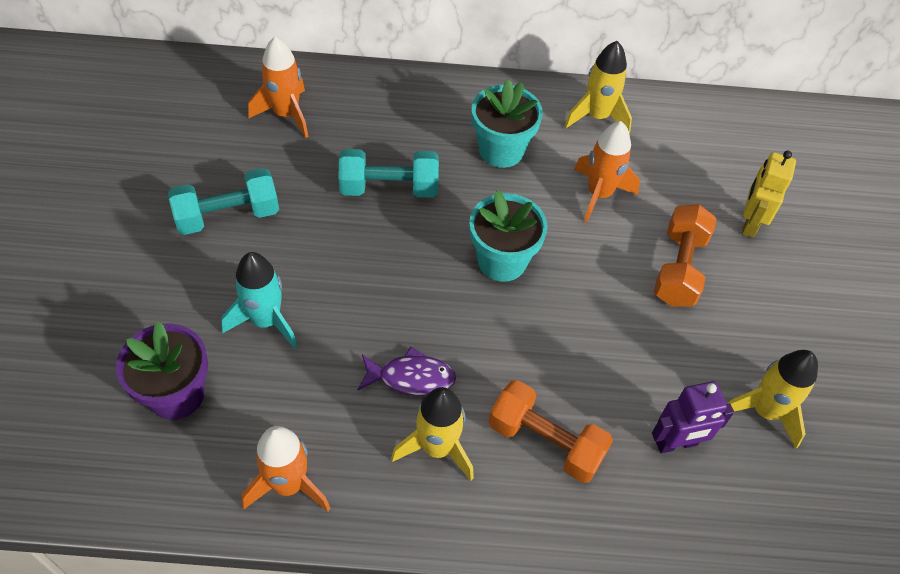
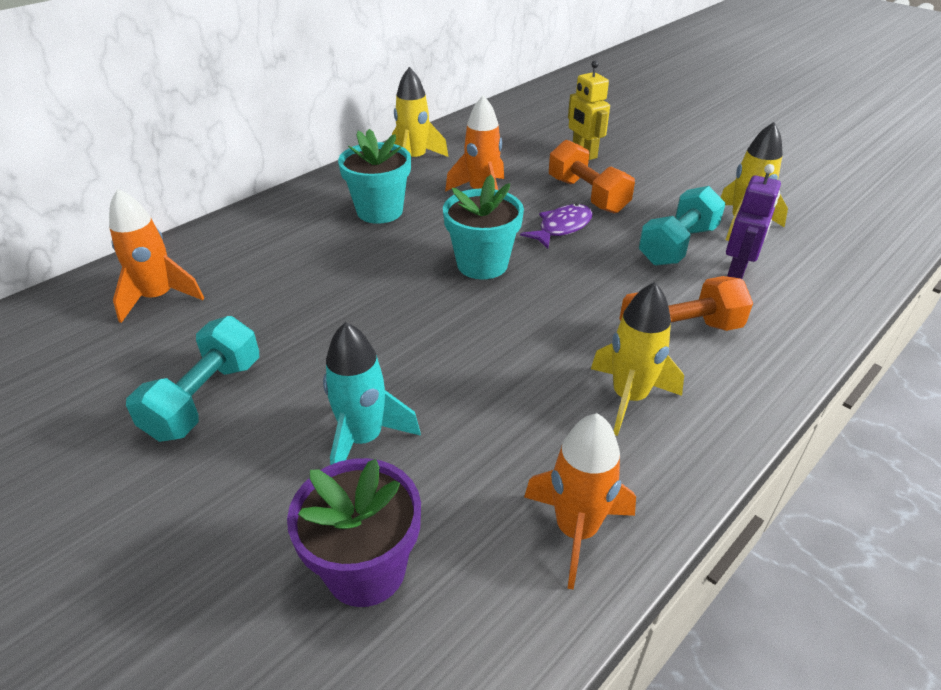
camera: 45 degrees left, 15 degrees down
(389, 188) = (329, 282): turquoise dumbbell -> turquoise dumbbell (677, 245)
(411, 378) = (539, 374): purple fish -> purple fish (562, 228)

